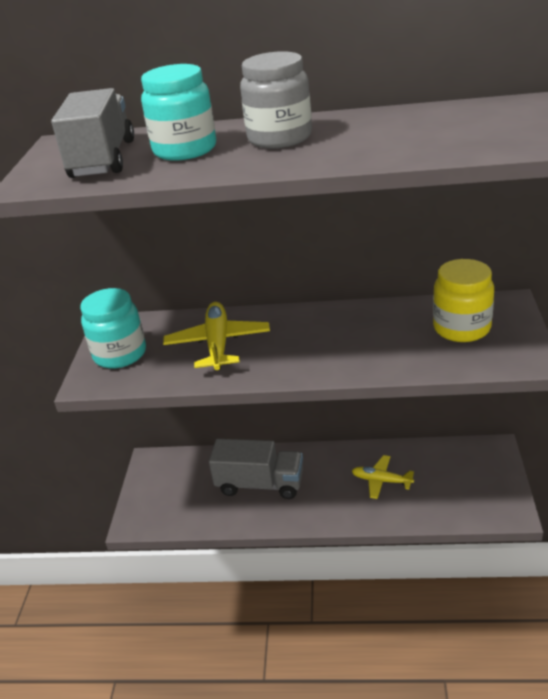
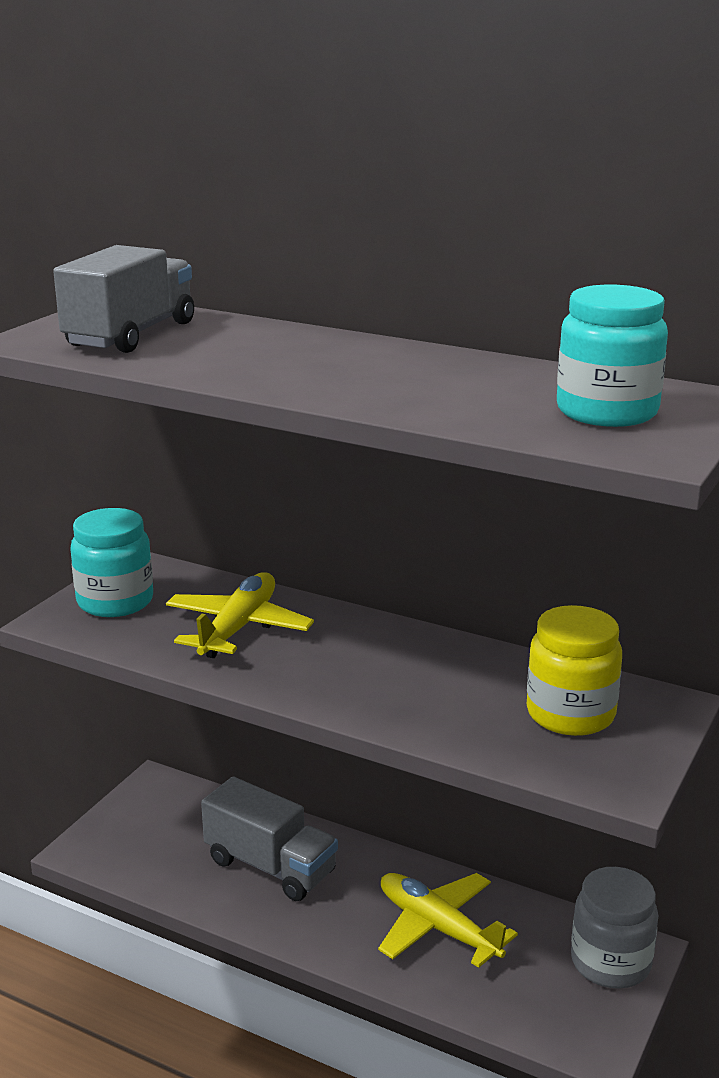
camera: 20 degrees right, 10 degrees down
(185, 150) = (227, 347): turquoise jar -> turquoise jar (607, 412)
(279, 138) = (347, 361): grey jar -> grey jar (610, 962)
(381, 481) = (437, 928): yellow plane -> yellow plane, size x1.58

